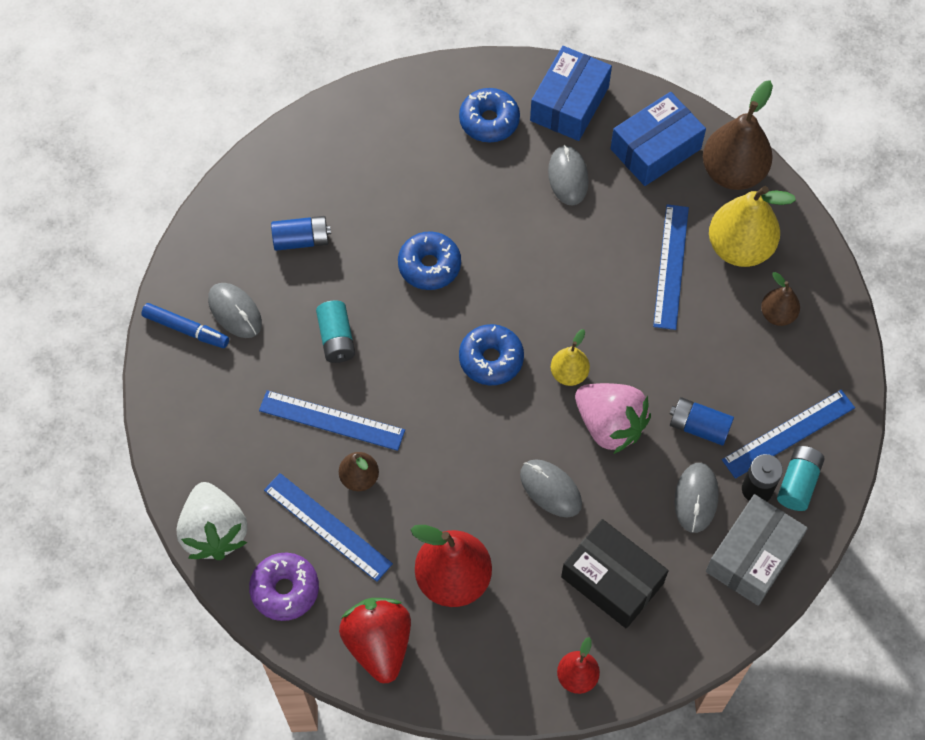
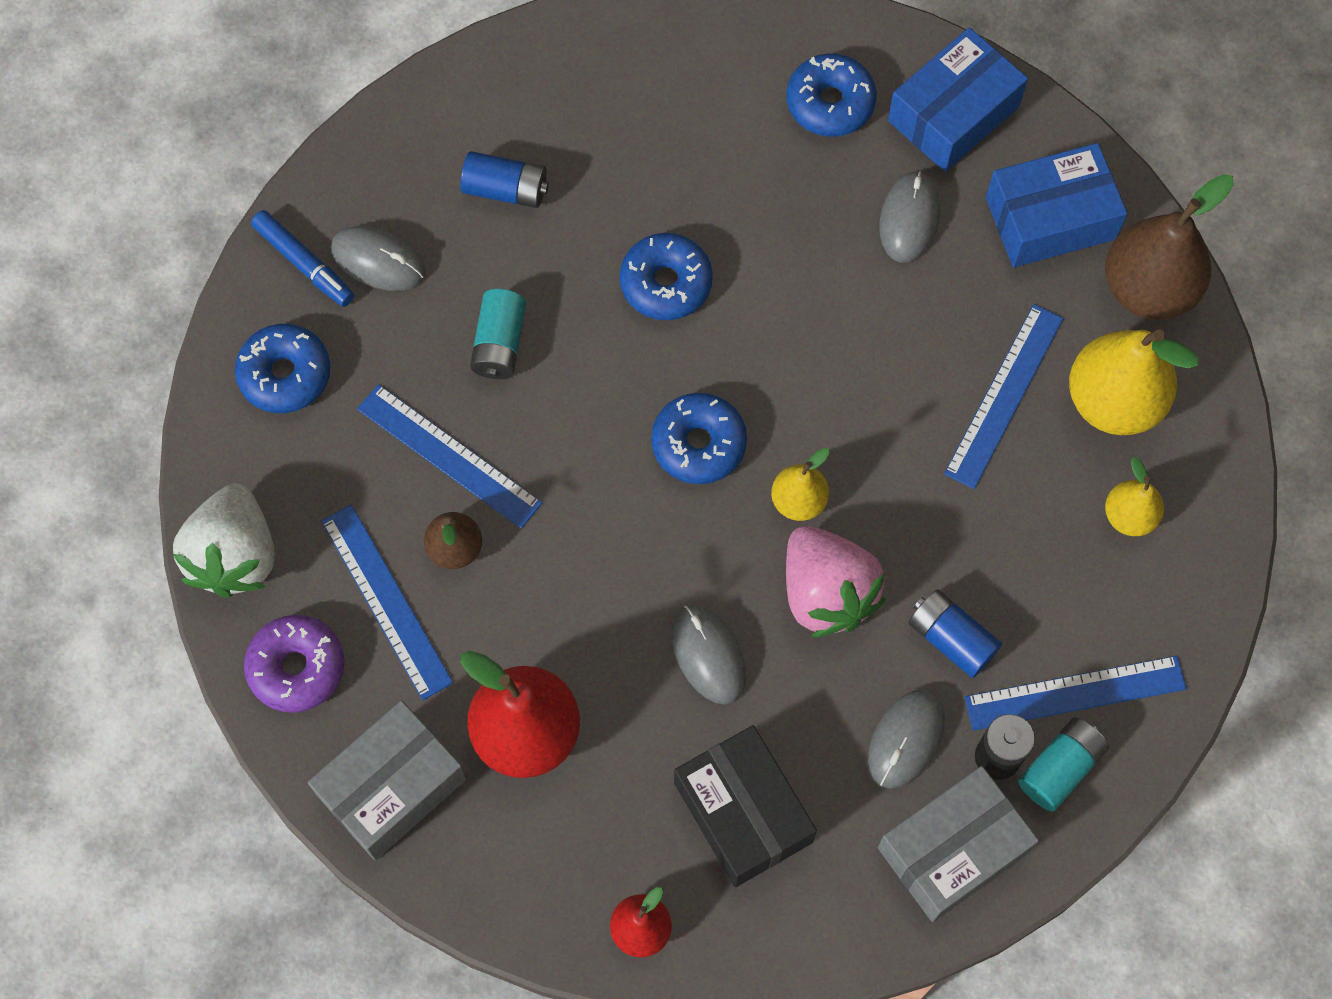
camera: 20 degrees right, 5 degrees up
(202, 404) = (285, 374): none -> blue donut
(235, 311) = (378, 260): grey mouse -> grey mouse turned 45 degrees counterclockwise
(379, 644) = (392, 787): red strawberry -> grey box
(777, 314) = (1129, 516): brown pear -> yellow pear

